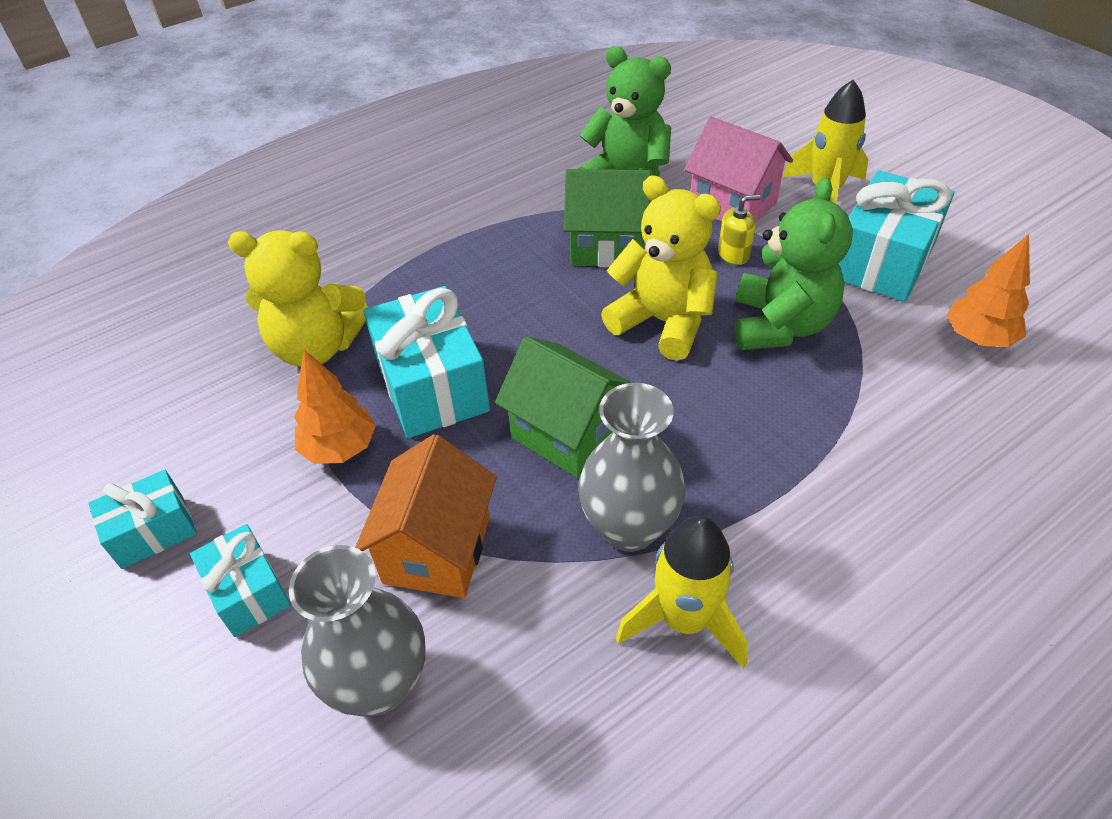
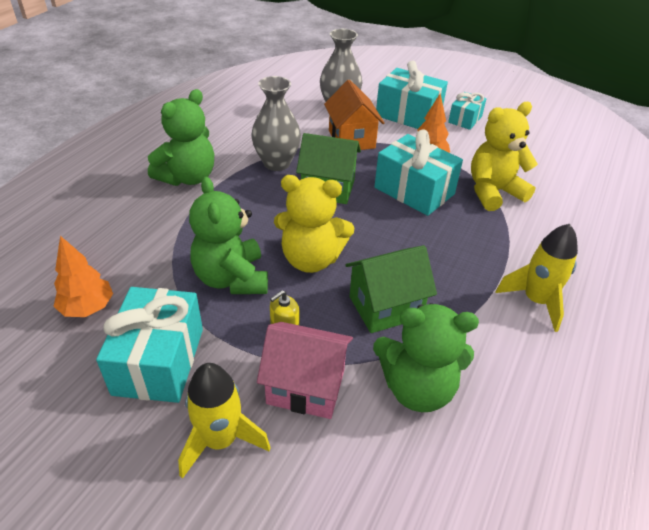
camera: 150 degrees right, 5 degrees down
(248, 592) = (408, 115): turquoise gift -> turquoise gift, size x1.74
(684, 620) = (240, 143): yellow rocket -> yellow rocket (535, 301)
(820, 544) = (188, 177): none -> green teddy bear

